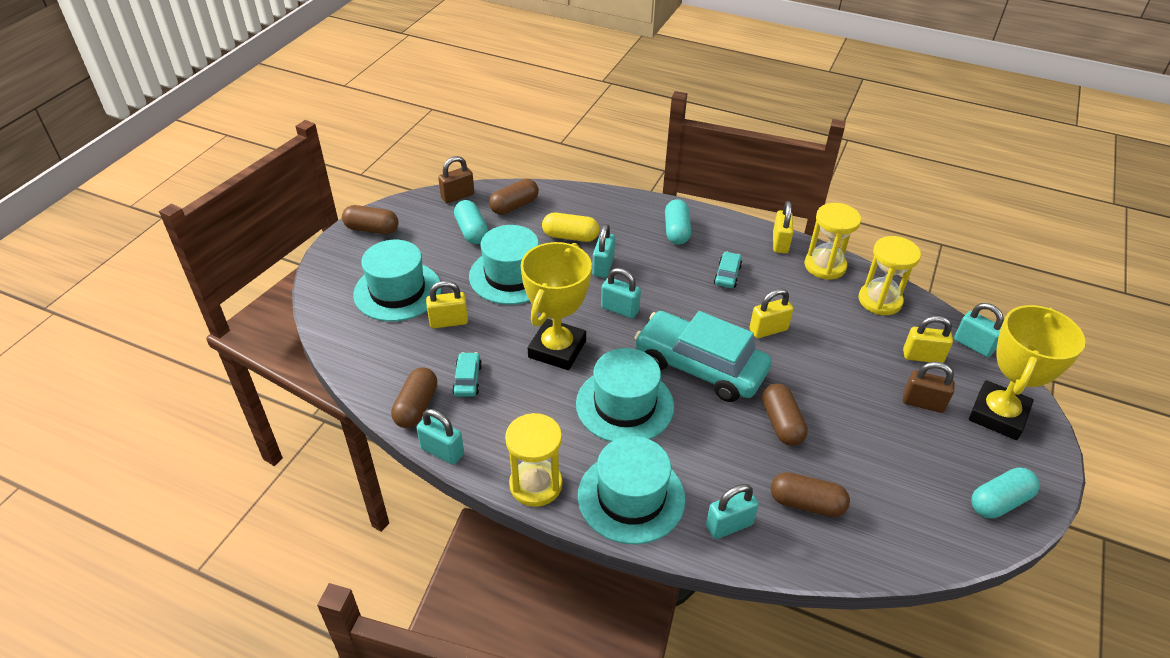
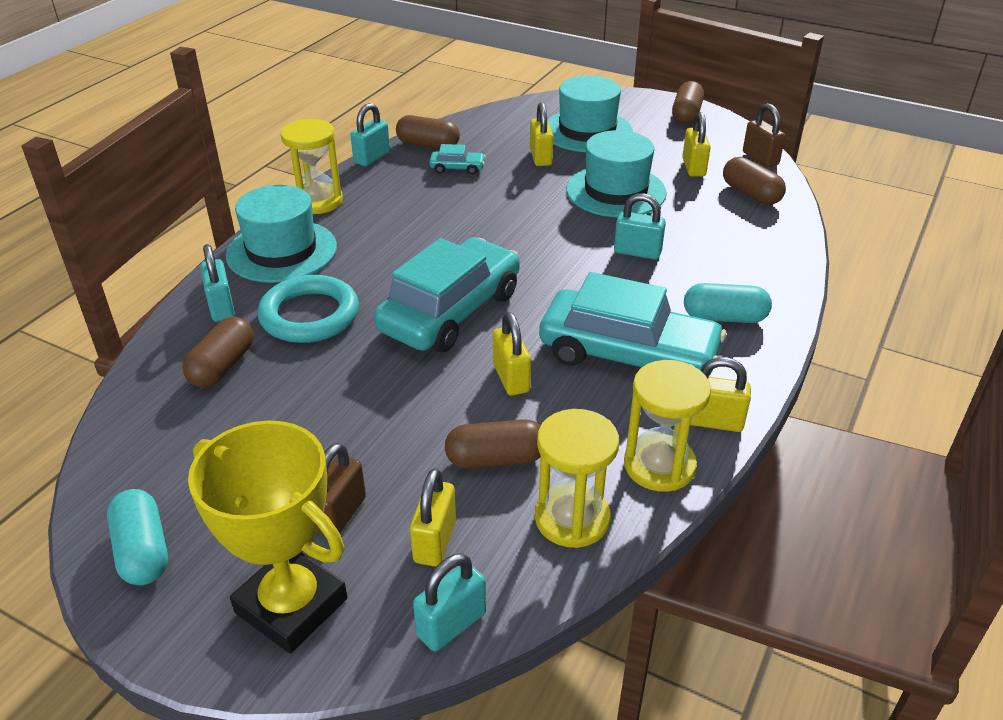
camera: 95 degrees right, 5 degrees down
(471, 231) = (693, 167): turquoise capsule -> yellow padlock
(557, 349) = (493, 216): yellow trophy -> none
(570, 236) = (695, 231): yellow capsule -> none
(620, 309) = (556, 260): turquoise padlock -> none
(624, 405) = (402, 254): turquoise hat -> none
(725, 456) = (309, 315): none -> turquoise ring
(727, 275) = (628, 354): turquoise car -> turquoise car, size x2.45
(781, 423) = (343, 365): brown capsule -> brown capsule (496, 459)

